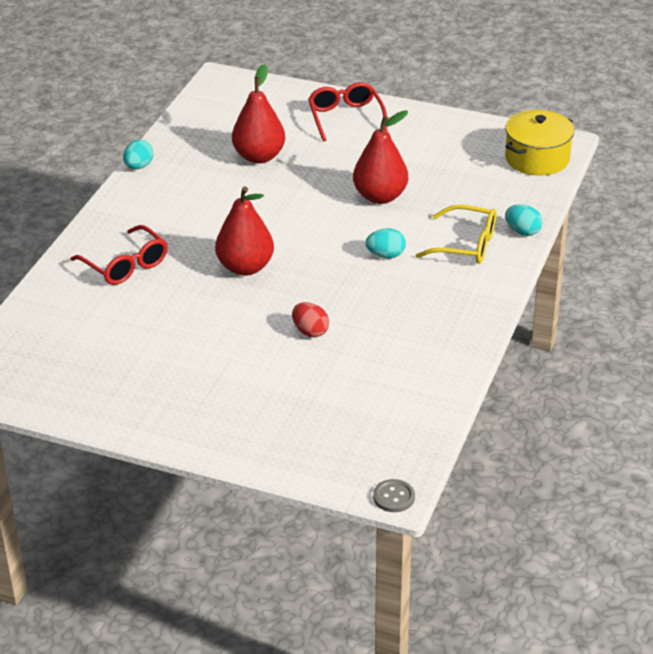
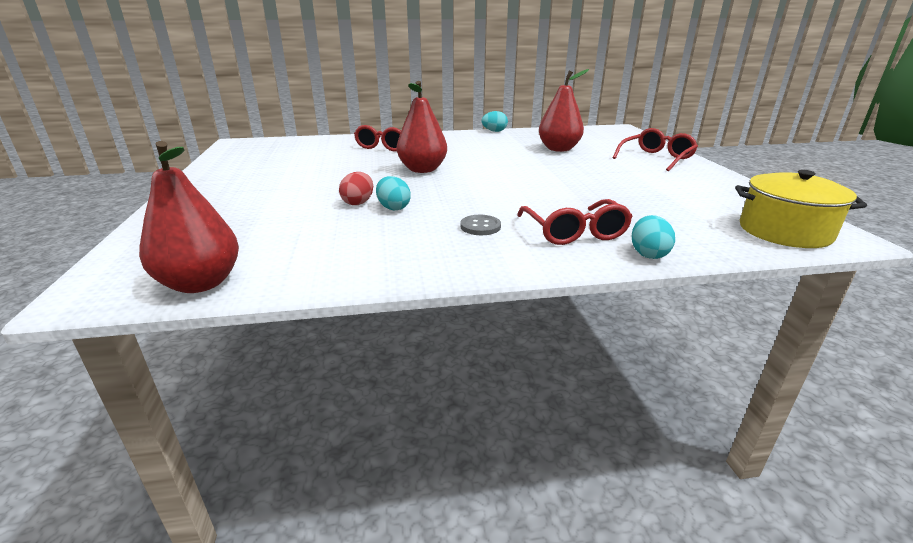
camera: 60 degrees right, 10 degrees down
(380, 196) = (582, 186): red pear -> red pear (201, 283)
(386, 255) = (503, 205): turquoise egg -> turquoise egg (393, 208)
(394, 497) = (74, 297): grey button -> grey button (480, 226)
(466, 245) = (574, 232): yellow glasses -> red glasses

